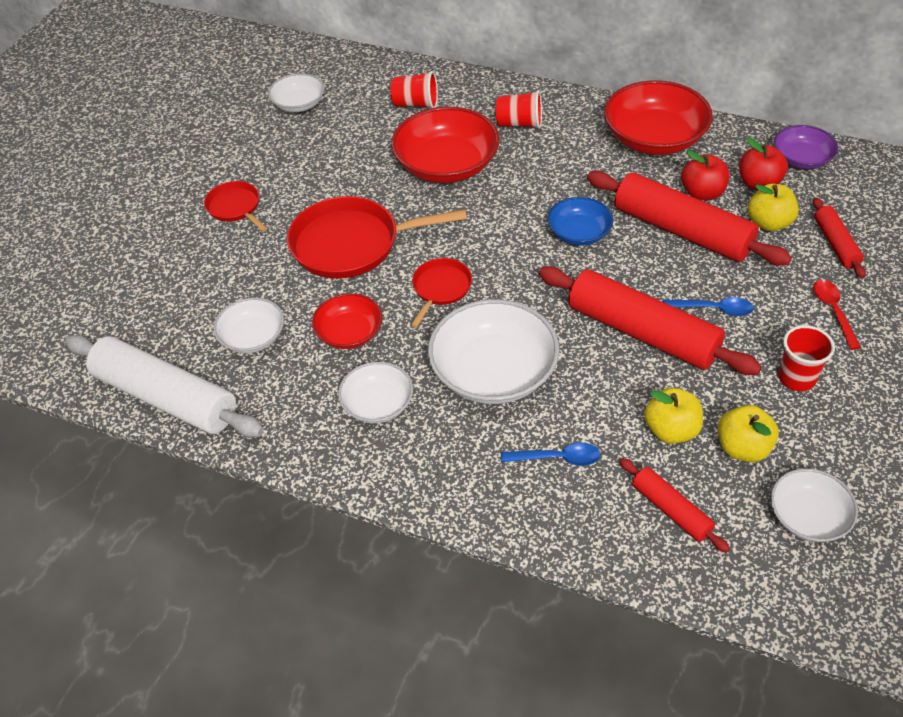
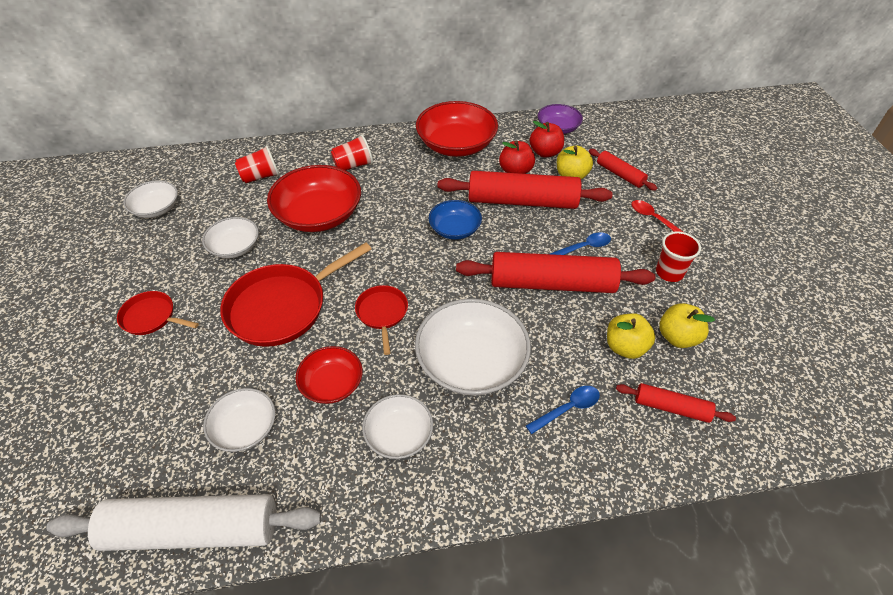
camera: 35 degrees left, 0 degrees up
(808, 516) = (752, 366): white bowl -> white bowl (235, 247)

